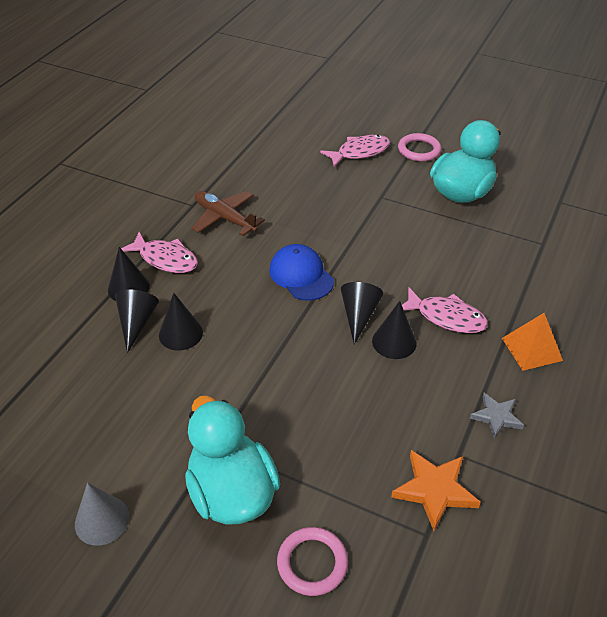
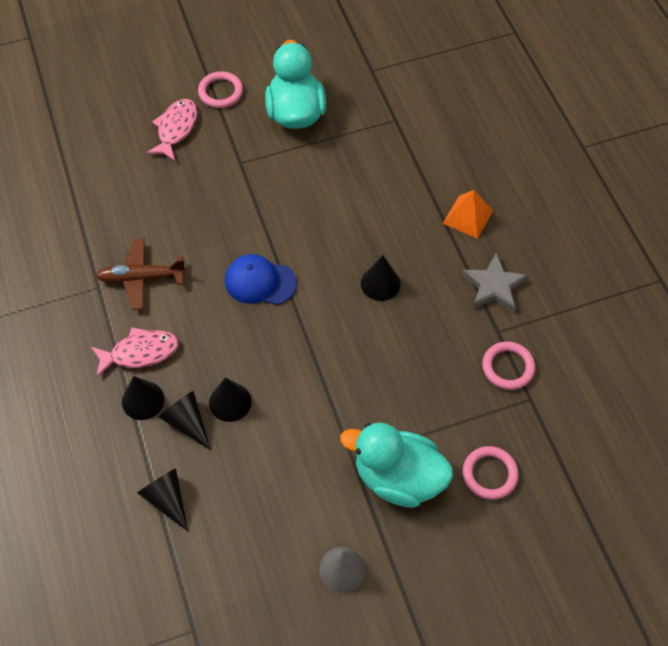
camera: 45 degrees left, 15 degrees up
(359, 315) = (336, 281): black cone -> black cone (167, 499)
(434, 490) = (508, 367): orange star -> pink ring
(446, 317) = (393, 235): pink fish -> none
(496, 417) = (494, 286): grey star -> grey star, size x1.53

